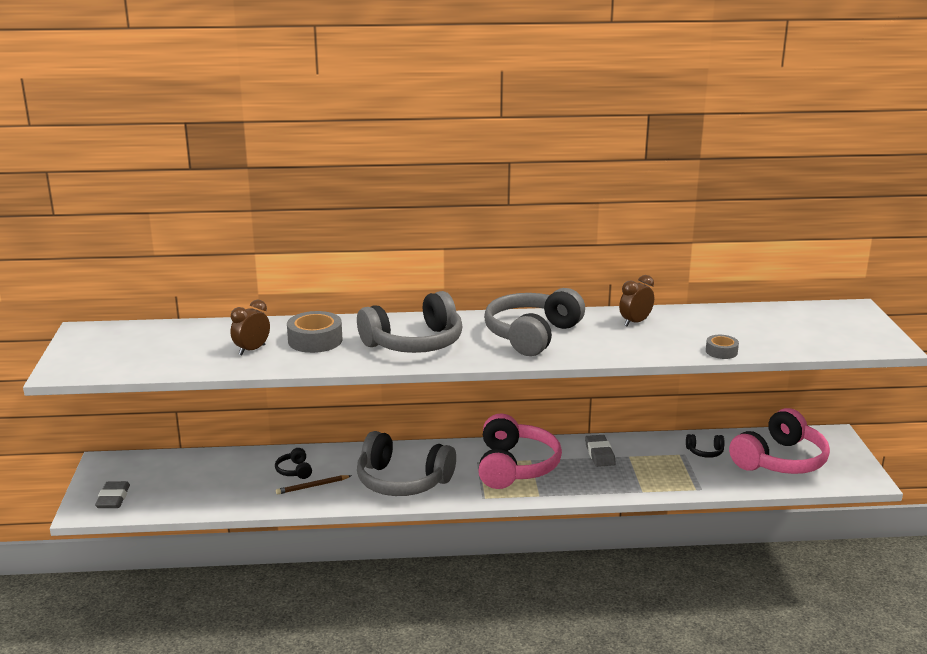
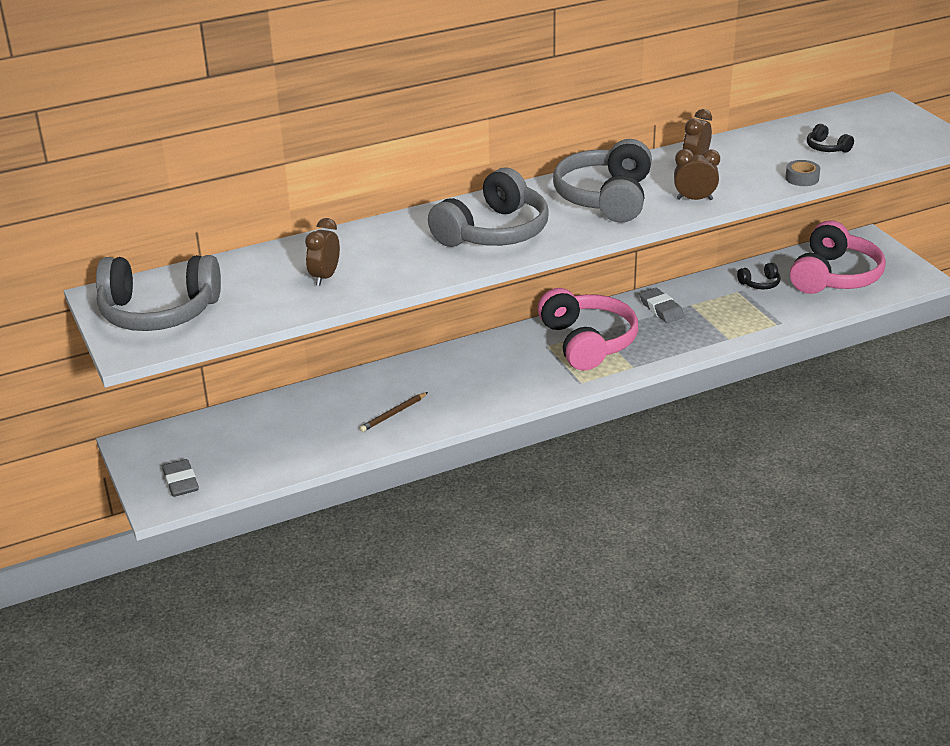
camera: 20 degrees left, 10 degrees up
(294, 471) = (359, 402): black headphones -> black headphones (826, 148)
(315, 340) = (384, 251): grey tape -> none
(402, 481) = (484, 385): grey headphones -> grey headphones (159, 312)
(608, 350) = (694, 199): none -> brown clock

